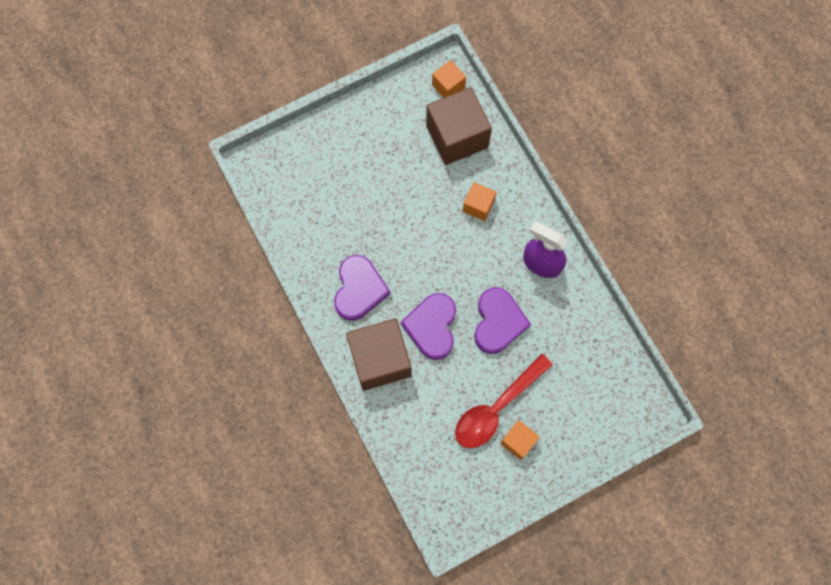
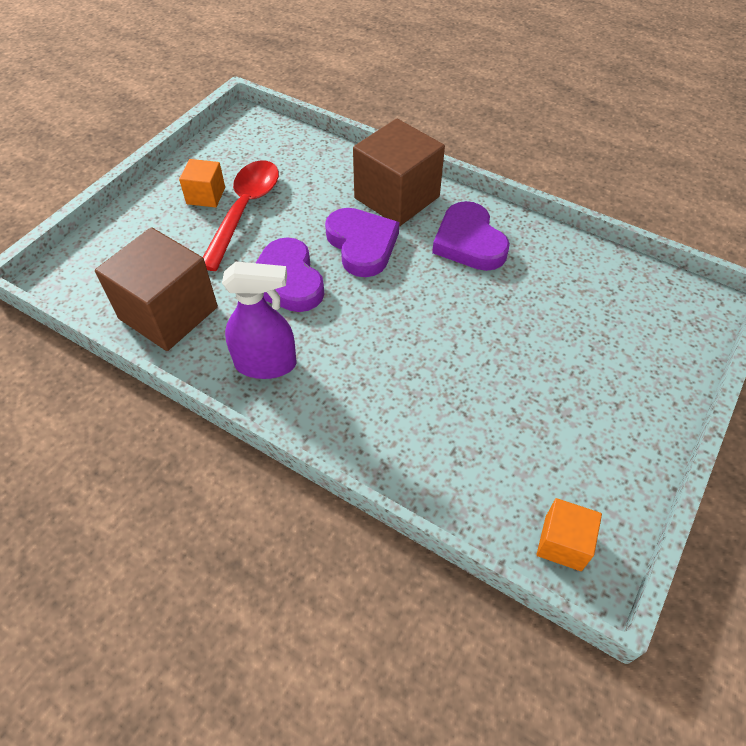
camera: 150 degrees right, 20 degrees down
(457, 136) = (490, 469): brown cube -> brown cube (168, 313)
(478, 206) = (394, 391): orange cube -> none

